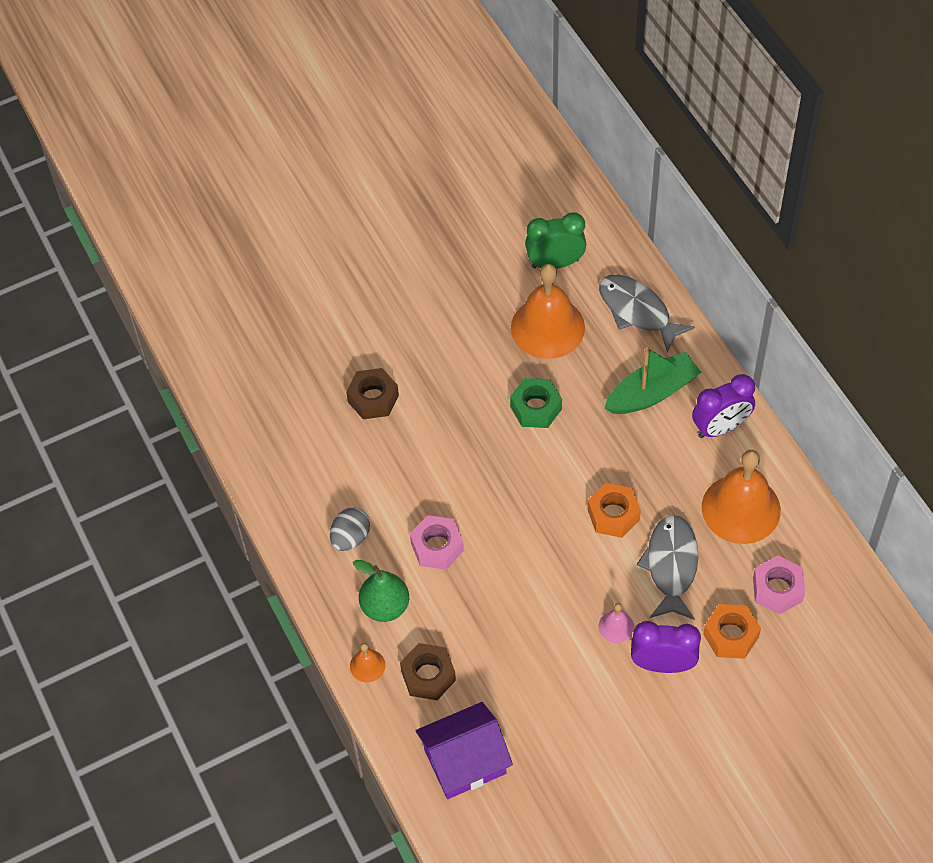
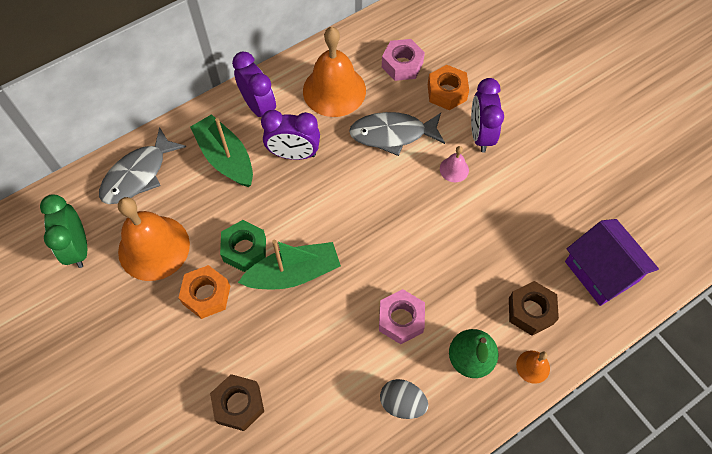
camera: 100 degrees left, 5 degrees up
(502, 451) = (293, 274): none -> green boat
(613, 515) = (350, 179): orange nut -> orange nut (206, 295)
(651, 460) = (294, 154): none -> purple clock

